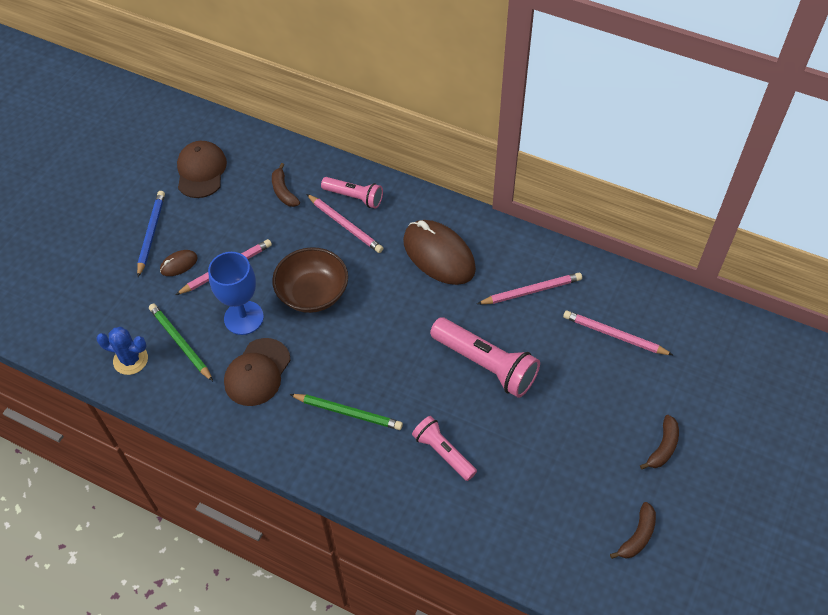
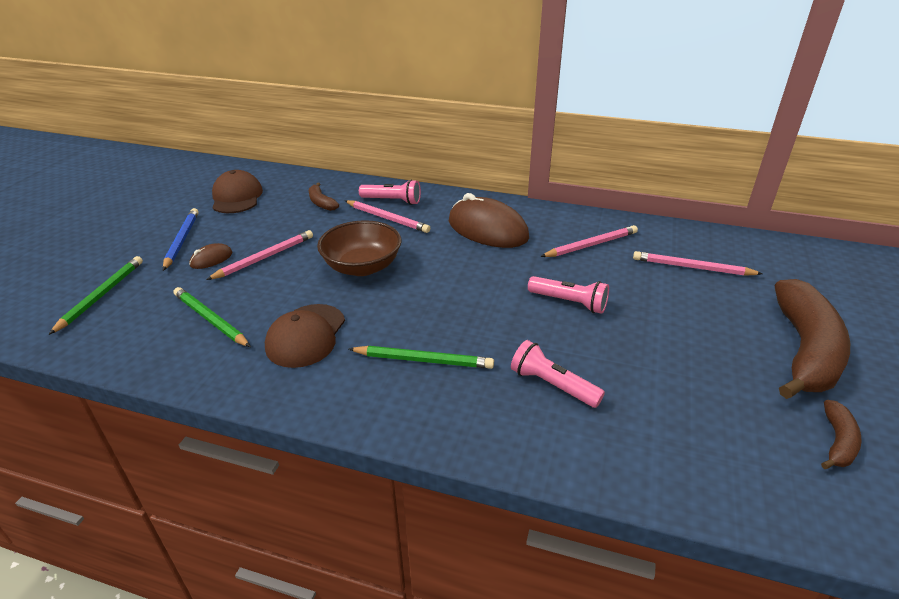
camera: 10 degrees left, 20 degrees down
(88, 300) = (101, 295): none -> green pencil
(130, 360) = (146, 340): blue cactus -> none
(244, 318) = (286, 292): blue goblet -> none
(486, 364) = (569, 302): pink flashlight -> pink flashlight, size x0.61
(663, 447) = (804, 350): brown banana -> brown banana, size x2.23

